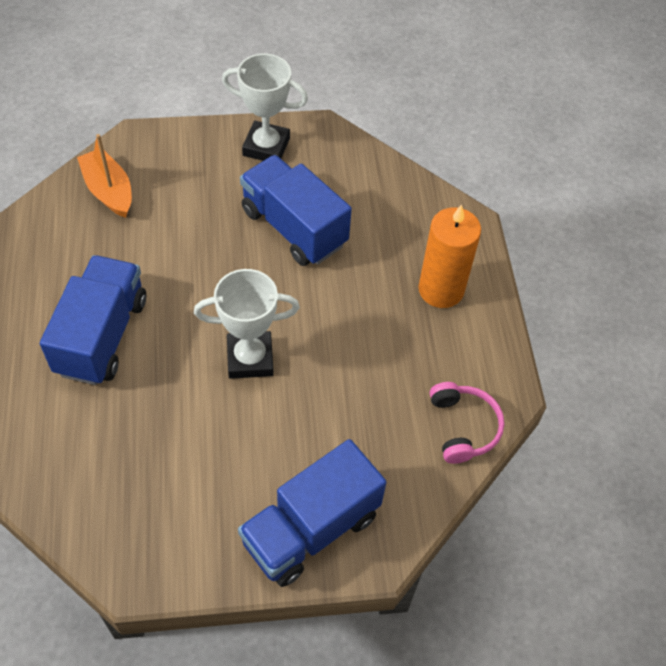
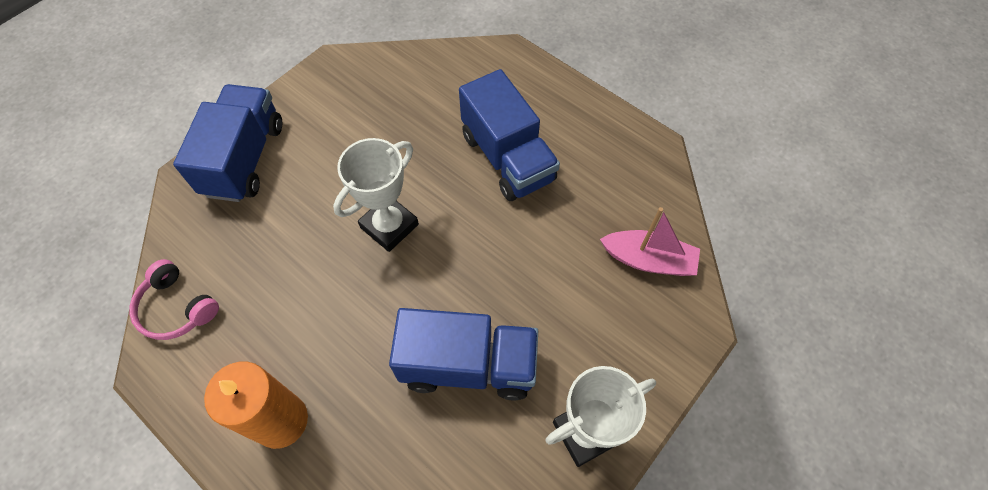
camera: 140 degrees right, 5 degrees up
(109, 190) = (648, 260): orange boat -> pink boat

